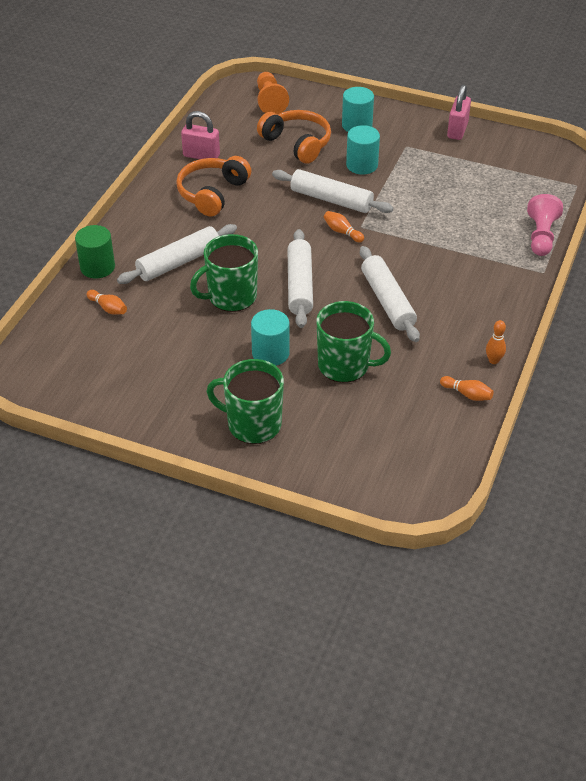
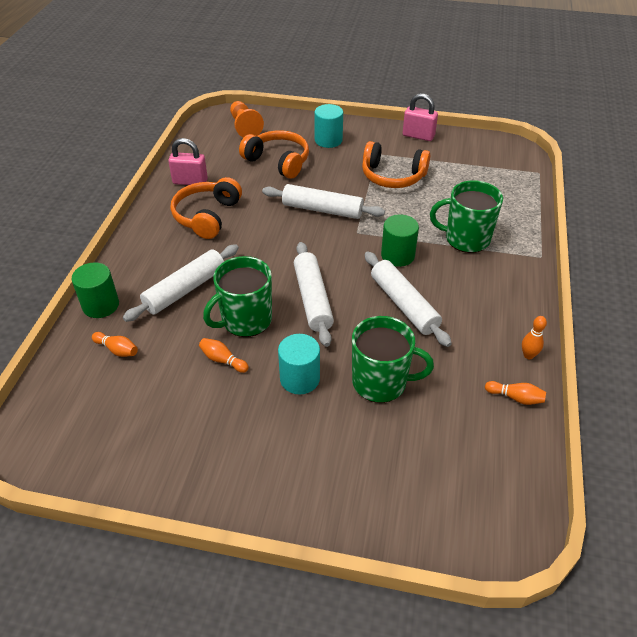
camera: 10 degrees left, 0 degrees up
(253, 424) = (299, 469): green mug -> green mug (466, 239)
(342, 232) = (340, 239): orange bowling pin -> orange bowling pin (222, 360)
(362, 165) = (342, 175): turquoise cylinder -> none
(395, 254) = (397, 255): none -> green cylinder
(415, 172) = (392, 176): none -> orange headphones
(457, 130) = (418, 136): pink padlock -> pink padlock turned 75 degrees counterclockwise
(541, 236) = (526, 222): pink pawn -> none

